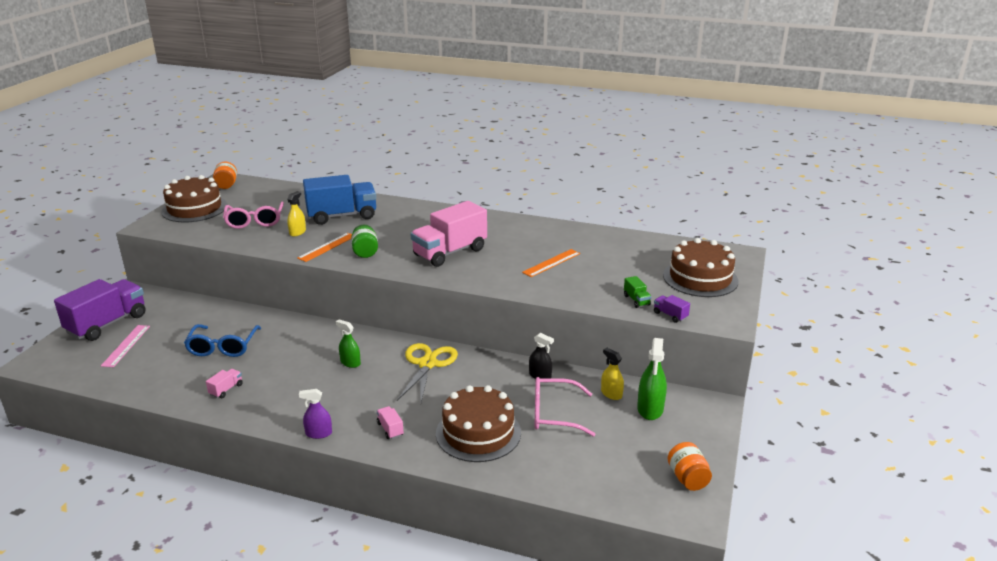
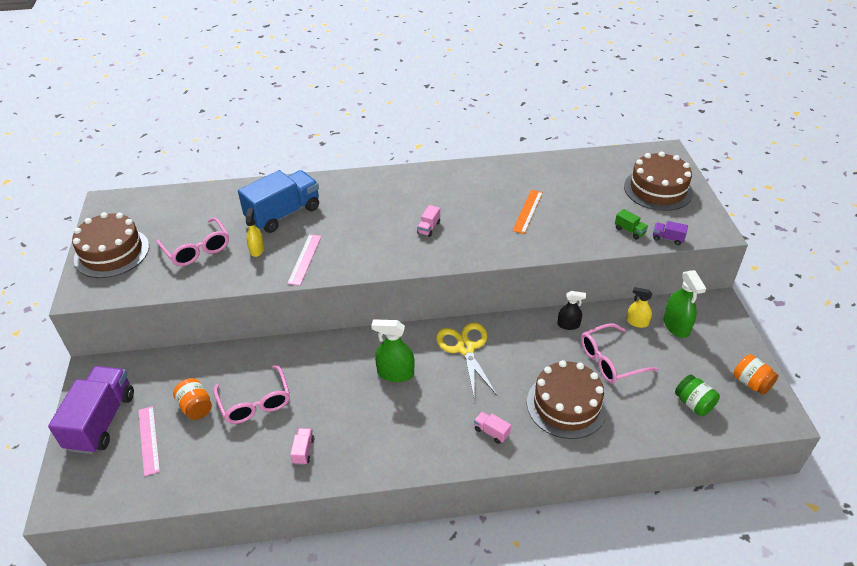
camera: 25 degrees left, 15 degrees up
(222, 347) = (255, 403): blue glasses -> pink glasses
(226, 185) = (118, 209): orange jar -> orange jar (196, 407)
(318, 433) = (433, 463): purple spray bottle -> none
(327, 247) = (305, 259): orange ruler -> pink ruler
(350, 363) = (395, 373): green spray bottle -> green spray bottle, size x1.58
(365, 252) = (348, 253): green jar -> green jar (693, 404)
(450, 252) = (429, 228): pink truck -> pink truck, size x0.40

